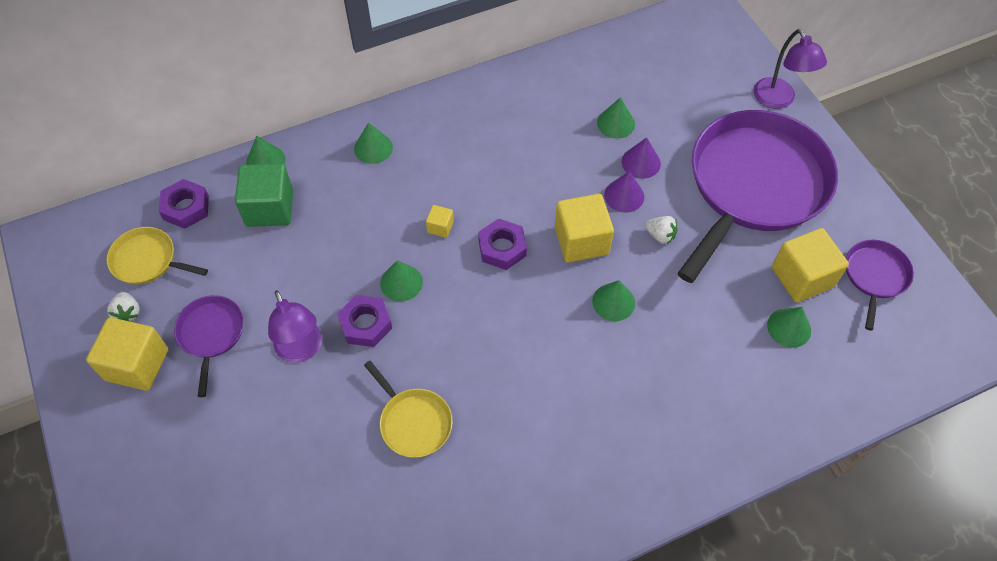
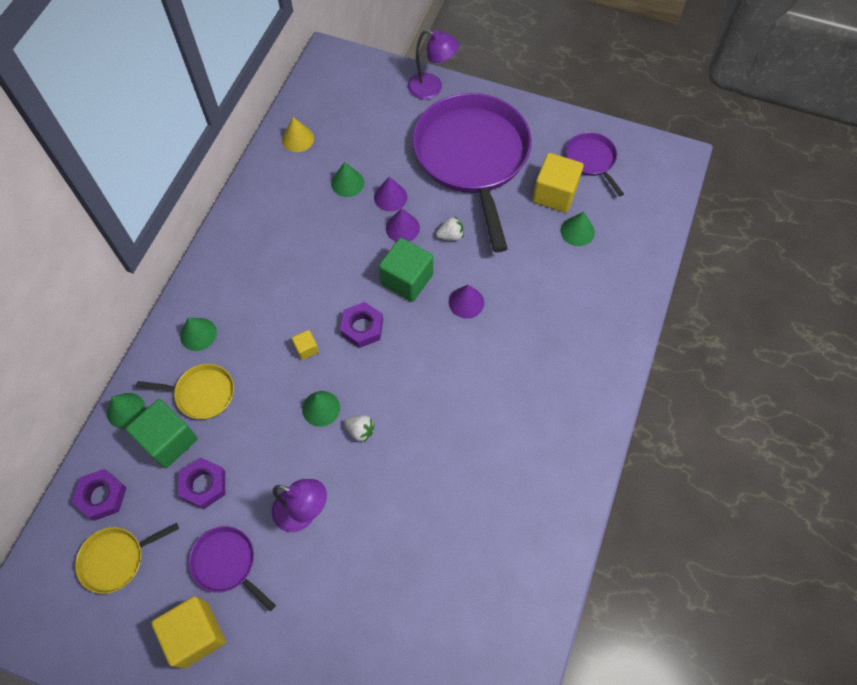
camera: 45 degrees left, 5 degrees up
(128, 313) = (145, 608): white strawberry -> white strawberry (360, 431)
(366, 324) = (327, 457): purple nut -> purple nut (203, 485)
(413, 422) = (427, 488): yellow pan -> yellow pan (202, 393)
(581, 240) = (407, 280): yellow cube -> green cube
(611, 58) = (298, 139): none -> yellow cone
(613, 302) = (466, 302): green cone -> purple cone

